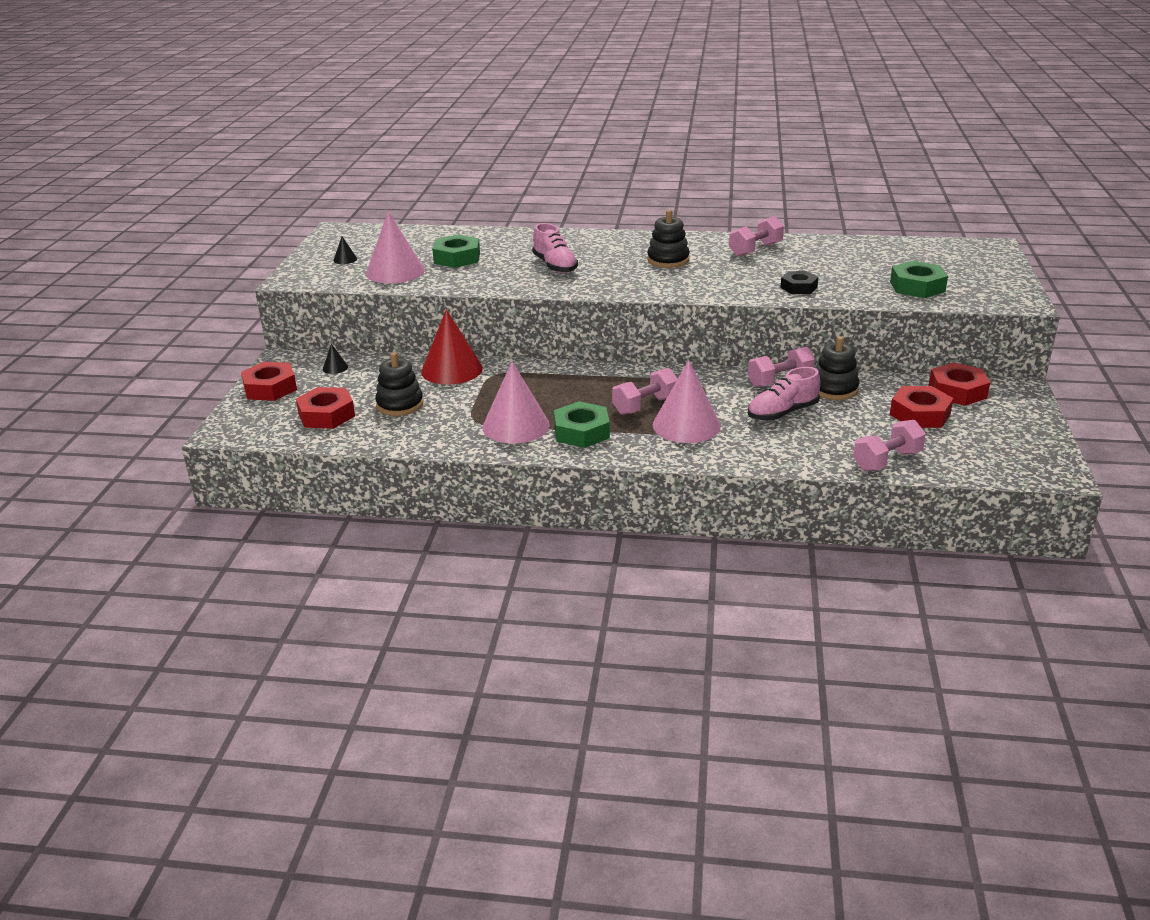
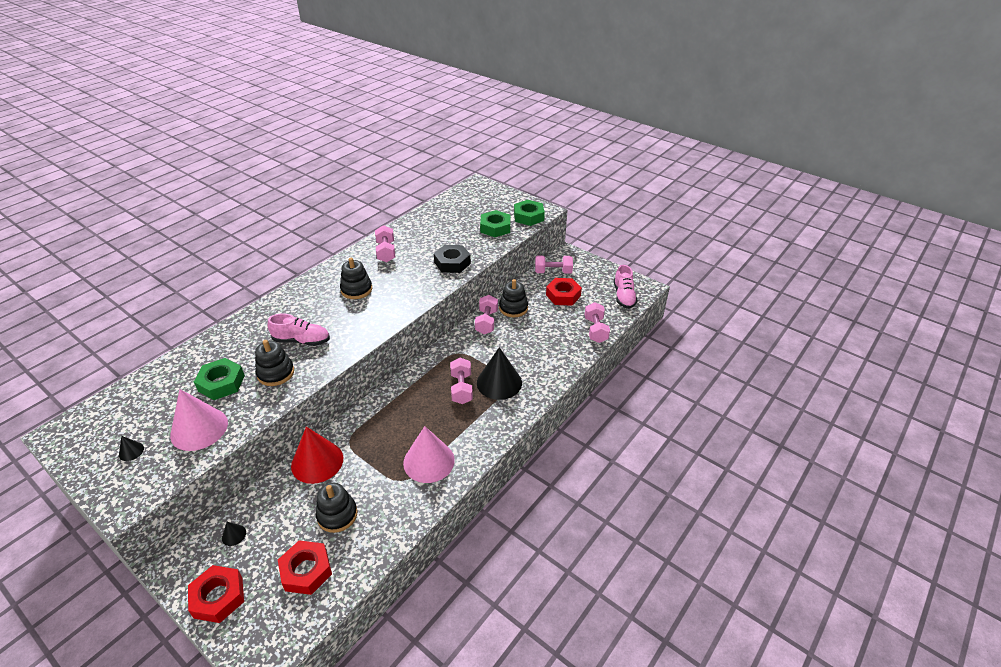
camera: 60 degrees left, 10 degrees up
(497, 273) = (276, 373): none -> black stacking toy
(581, 432) = (465, 432): green nut -> green nut (528, 216)
(686, 425) = (499, 382): pink cone -> black cone
(782, 413) = (520, 339): pink shoe -> pink shoe (624, 296)
(798, 287) = (452, 263): black nut -> black nut, size x1.50
(957, 391) = (553, 272): red nut -> pink dumbbell

